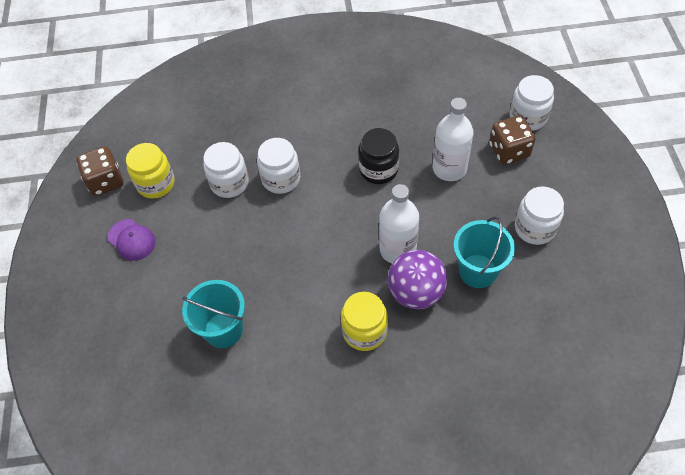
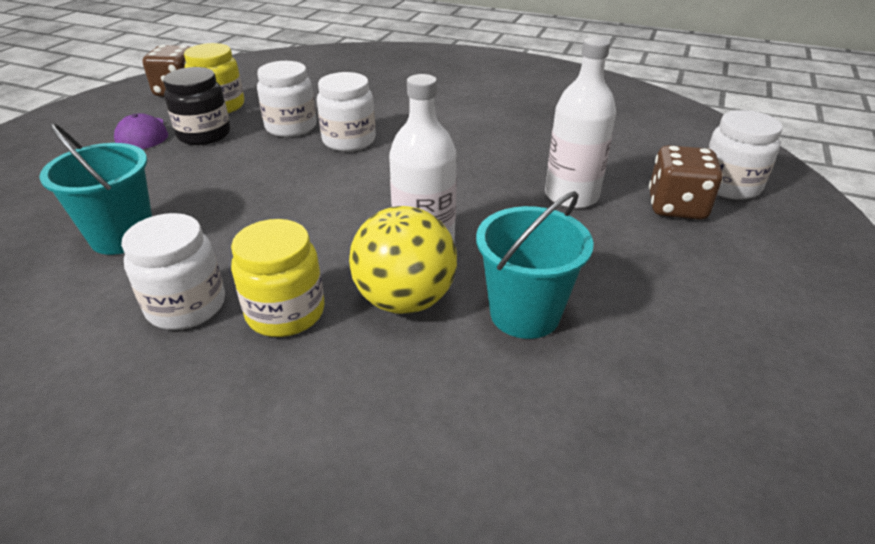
camera: 25 degrees right, 20 degrees down
(378, 169) = (473, 168): black jar -> black jar (204, 134)
(416, 292) = (405, 300): purple ball -> yellow ball
(535, 228) = (663, 300): white jar -> white jar (186, 306)

